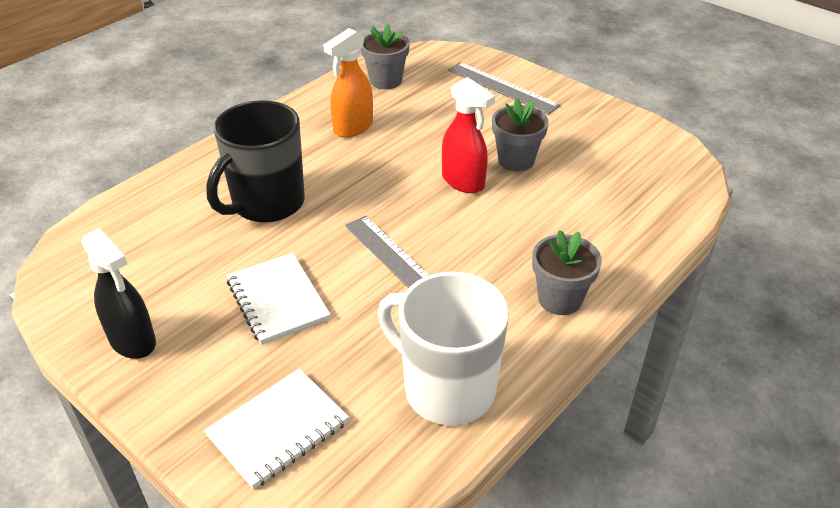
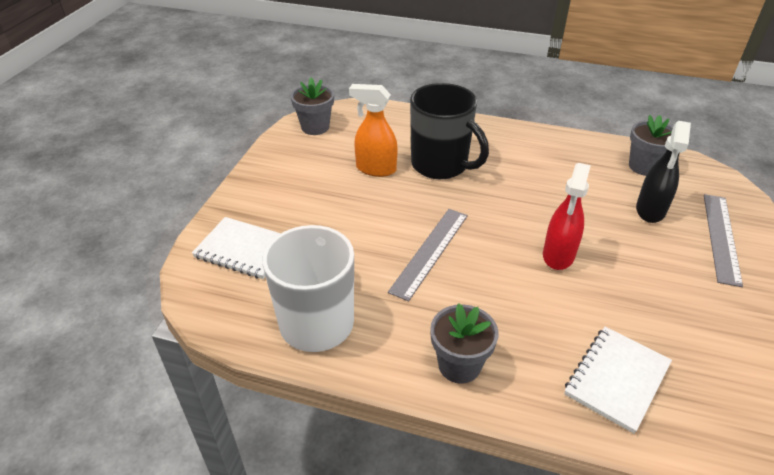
camera: 65 degrees right, 0 degrees up
(133, 341) = (284, 164): black spray bottle -> black spray bottle (650, 210)
(266, 203) = (441, 165): black mug -> black mug turned 150 degrees counterclockwise
(278, 300) = (352, 206): white notebook -> white notebook (617, 379)
(353, 127) = (564, 172): orange spray bottle -> orange spray bottle (375, 169)
(516, 160) = (621, 280): grey flower pot -> grey flower pot (315, 127)

